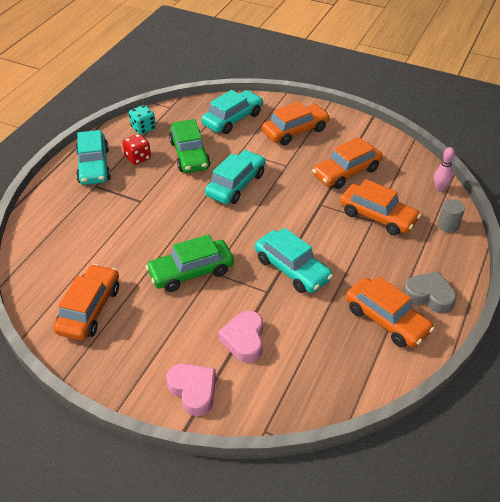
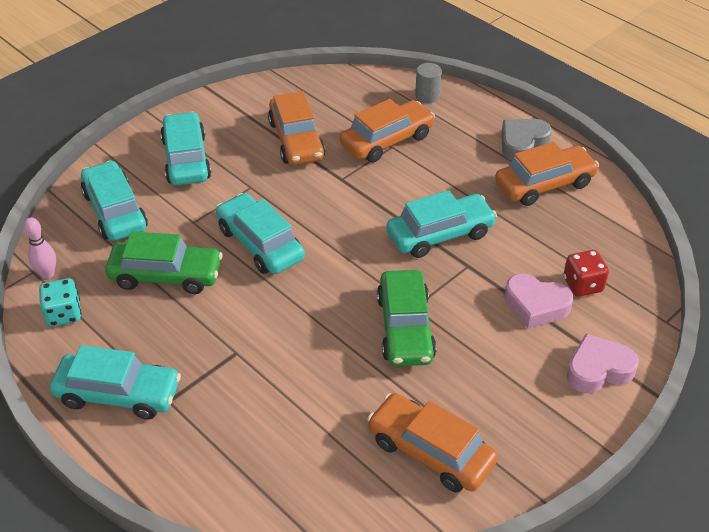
camera: 70 degrees left, 0 degrees up
(138, 158) = (134, 335): red dice -> red dice (582, 285)
(295, 131) = (186, 159): orange car -> turquoise car
(439, 189) = (367, 81): pink bowling pin -> pink bowling pin (47, 274)

